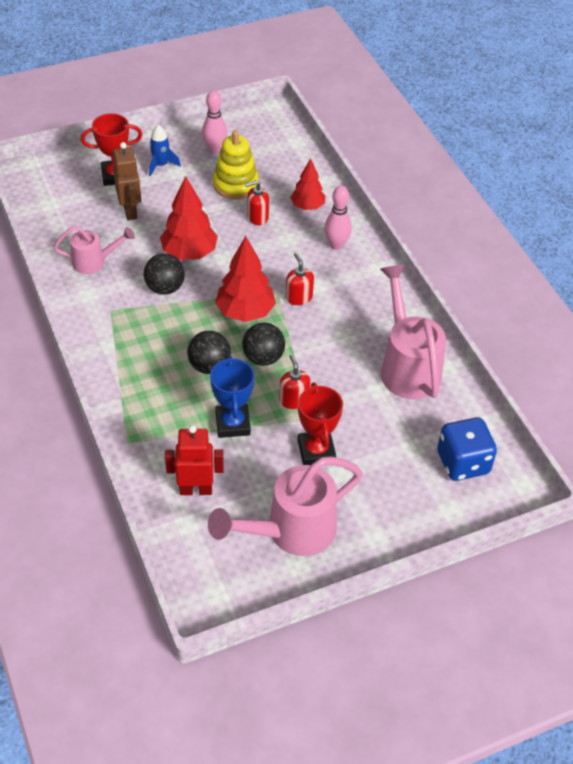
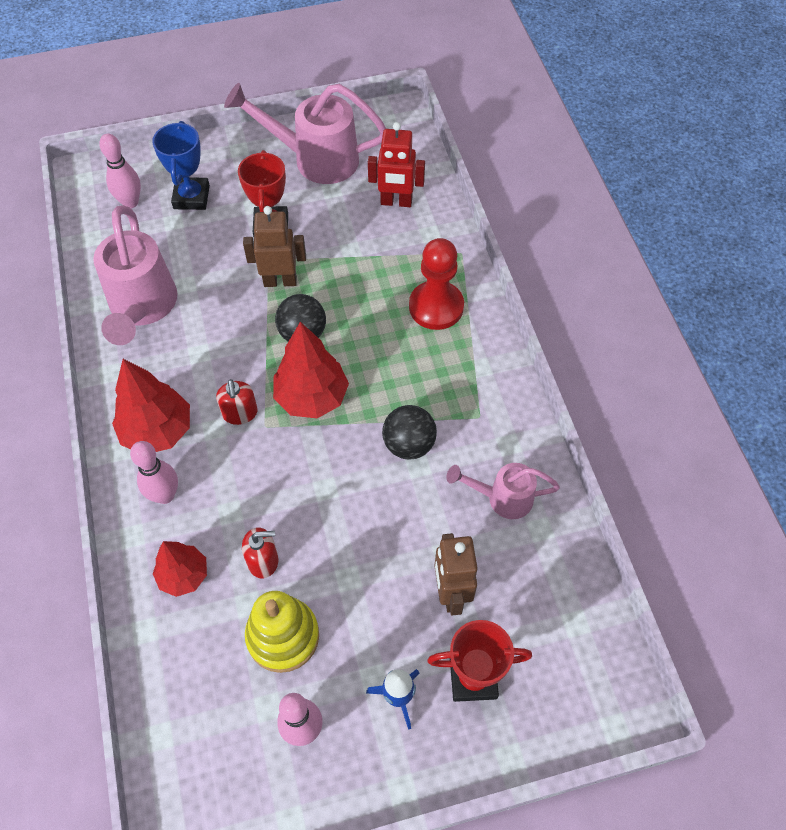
camera: 170 degrees left, 10 degrees up
(149, 390) = (436, 307): none -> red pawn
(189, 253) = (371, 501): red tree -> red tree (157, 431)
(209, 366) = (366, 329): black ball -> none
(233, 424) = (350, 261): blue trophy -> blue trophy (191, 197)
(290, 532) = (314, 159): pink watering can -> pink watering can turned 150 degrees counterclockwise
(294, 400) = (280, 281): red soap dispenser -> brown robot
(463, 463) = (130, 202): blue dice -> pink bowling pin

